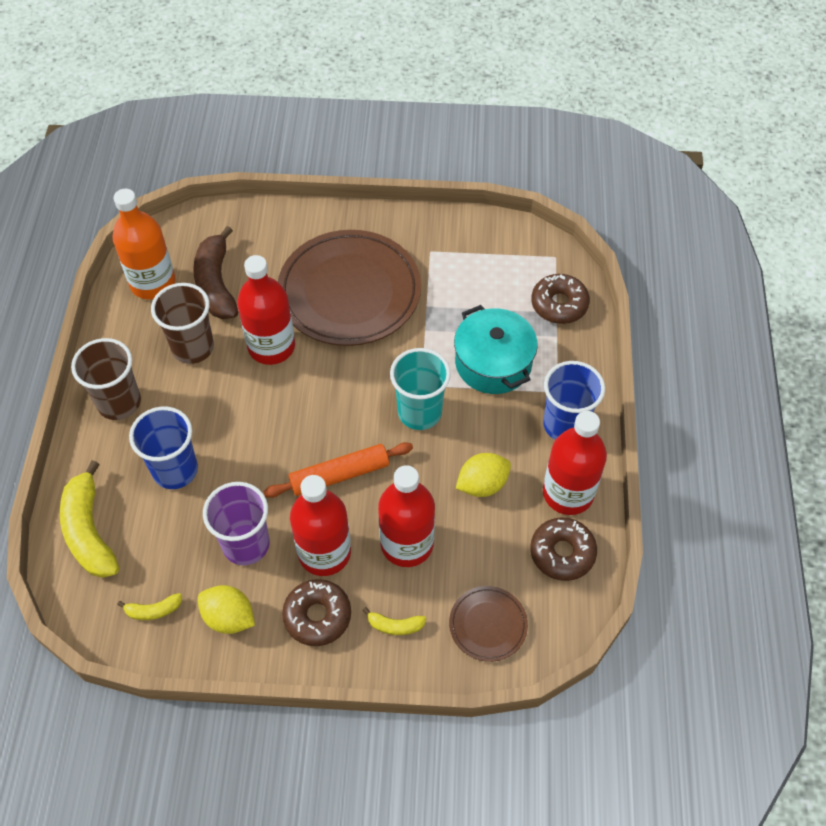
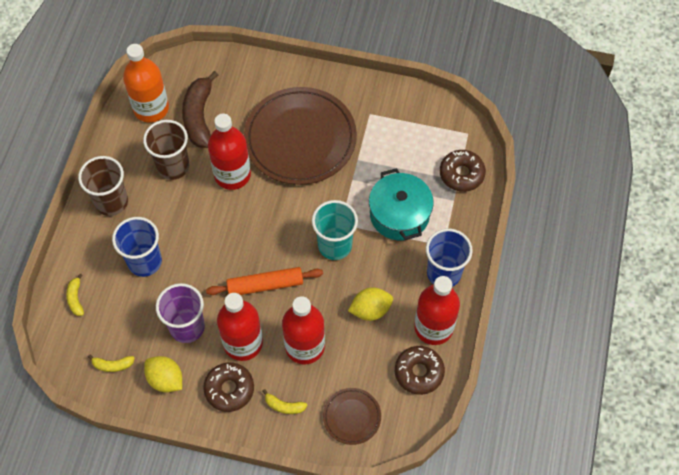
camera: 10 degrees right, 5 degrees up
(89, 531) = (76, 298): yellow banana -> yellow banana, size x0.47

